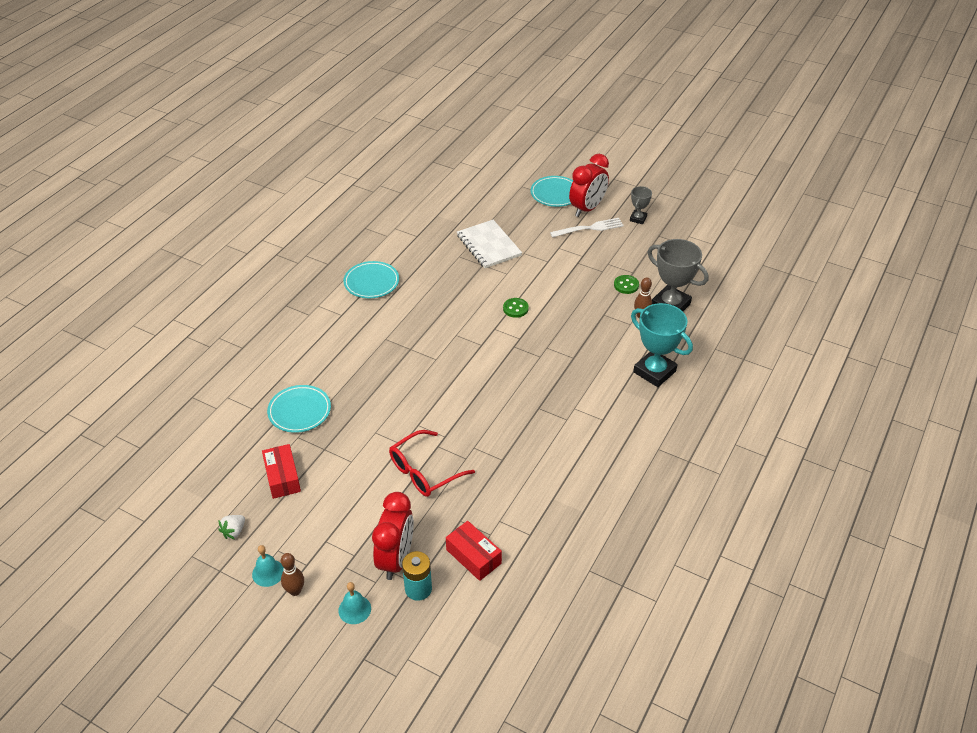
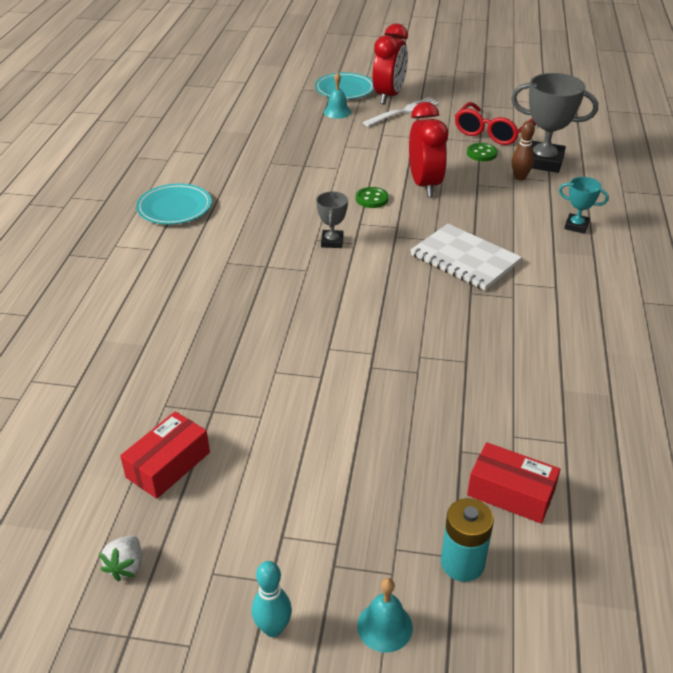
camera: 20 degrees left, 5 degrees down
(268, 573) = (213, 613): turquoise bell -> turquoise bell (337, 112)
(282, 477) = (168, 465): red box -> red box turned 75 degrees clockwise
(295, 591) = (273, 628): brown bowling pin -> turquoise bowling pin
(299, 411) = (151, 372): turquoise plate -> none
(396, 559) = (403, 530): red clock -> red clock (424, 185)
(424, 471) = (372, 402): red glasses -> red glasses (491, 132)
(488, 245) = (299, 146): white notebook -> white notebook (464, 259)
(638, 219) = (449, 95): grey trophy -> grey trophy (332, 242)
(654, 372) = (576, 226): turquoise trophy -> turquoise trophy, size x0.52

